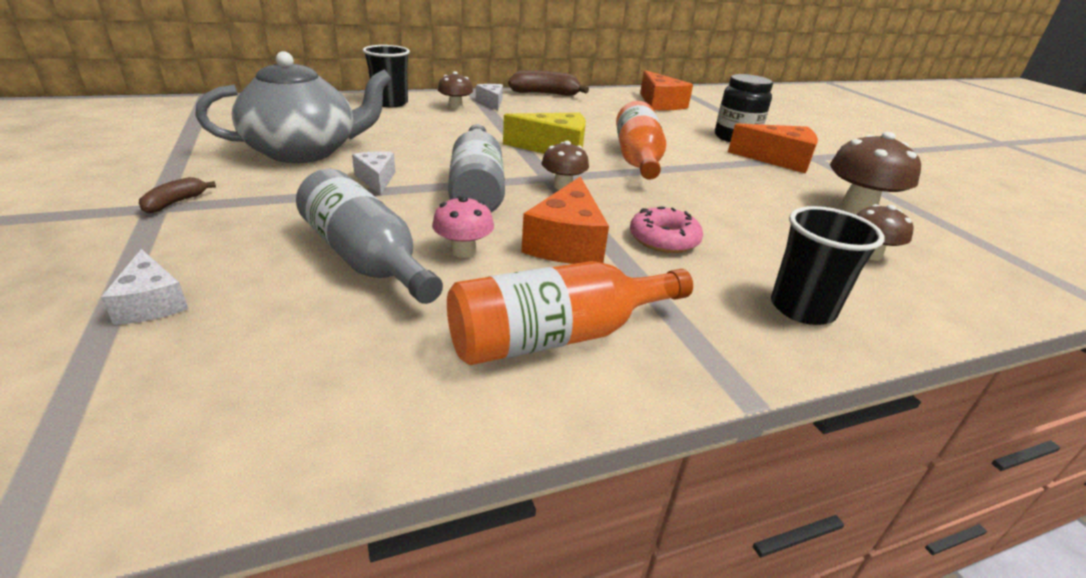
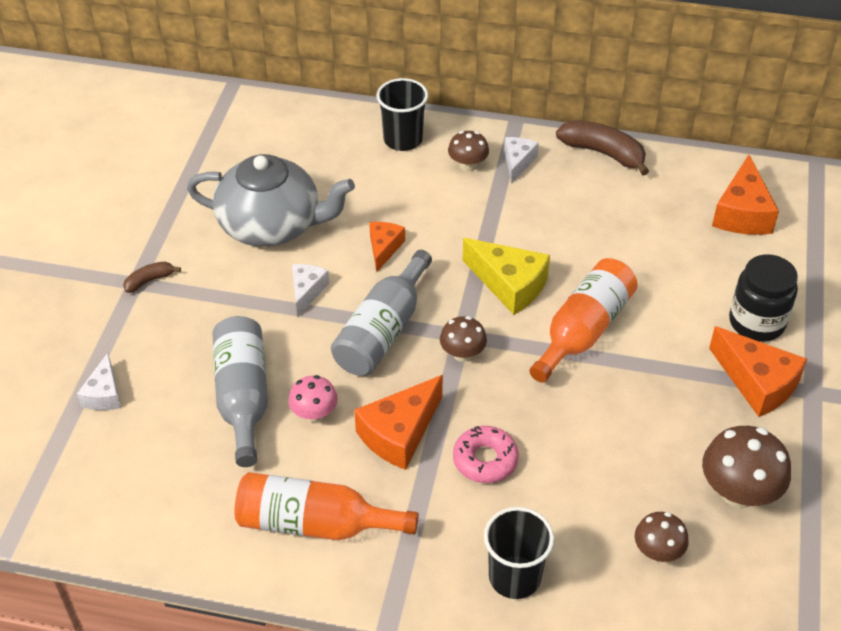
camera: 35 degrees right, 15 degrees up
(428, 148) = (384, 248): none -> orange cheese

